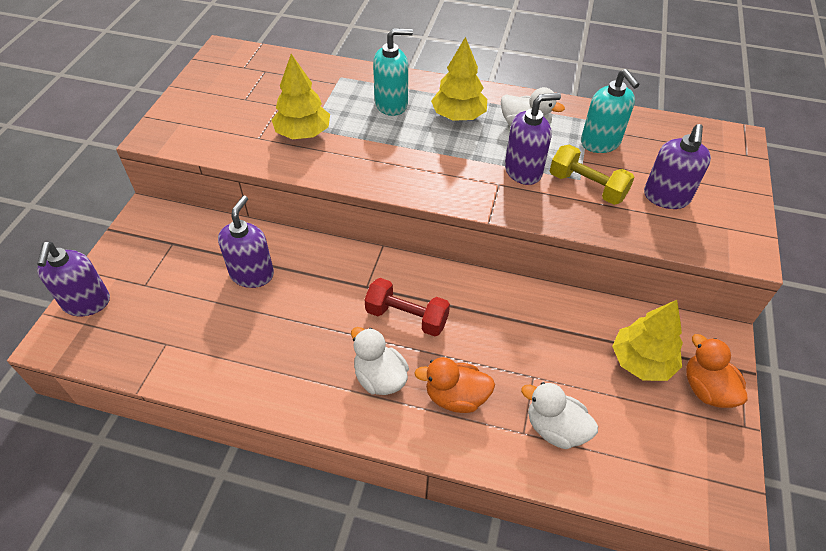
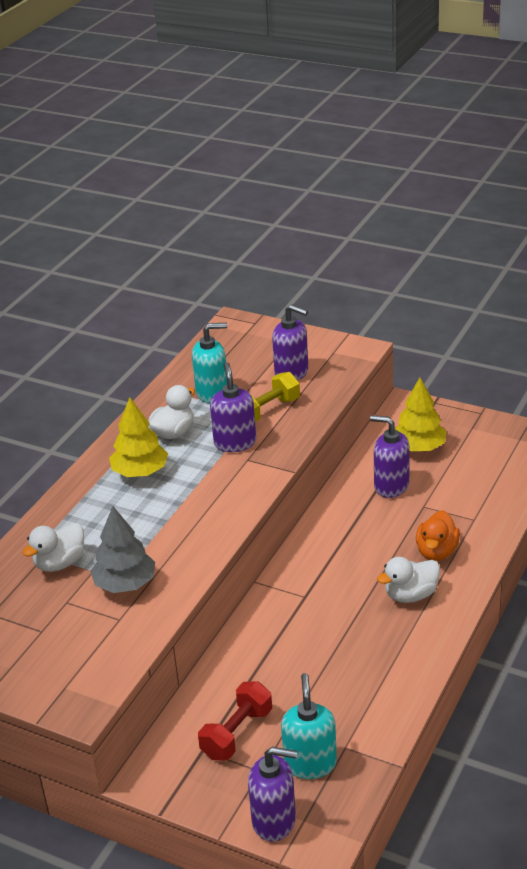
camera: 75 degrees left, 15 degrees down
(252, 274) = (267, 680): purple soap dispenser -> purple soap dispenser (391, 486)
(303, 133) = (125, 584): yellow tree -> grey tree
(391, 104) = (101, 516): turquoise soap dispenser -> turquoise soap dispenser (310, 763)
(406, 317) = (348, 572): red dumbbell -> red dumbbell (237, 733)
(555, 428) = (472, 502): white duck -> white duck (60, 563)
(706, 389) = (448, 422): orange duck -> none

